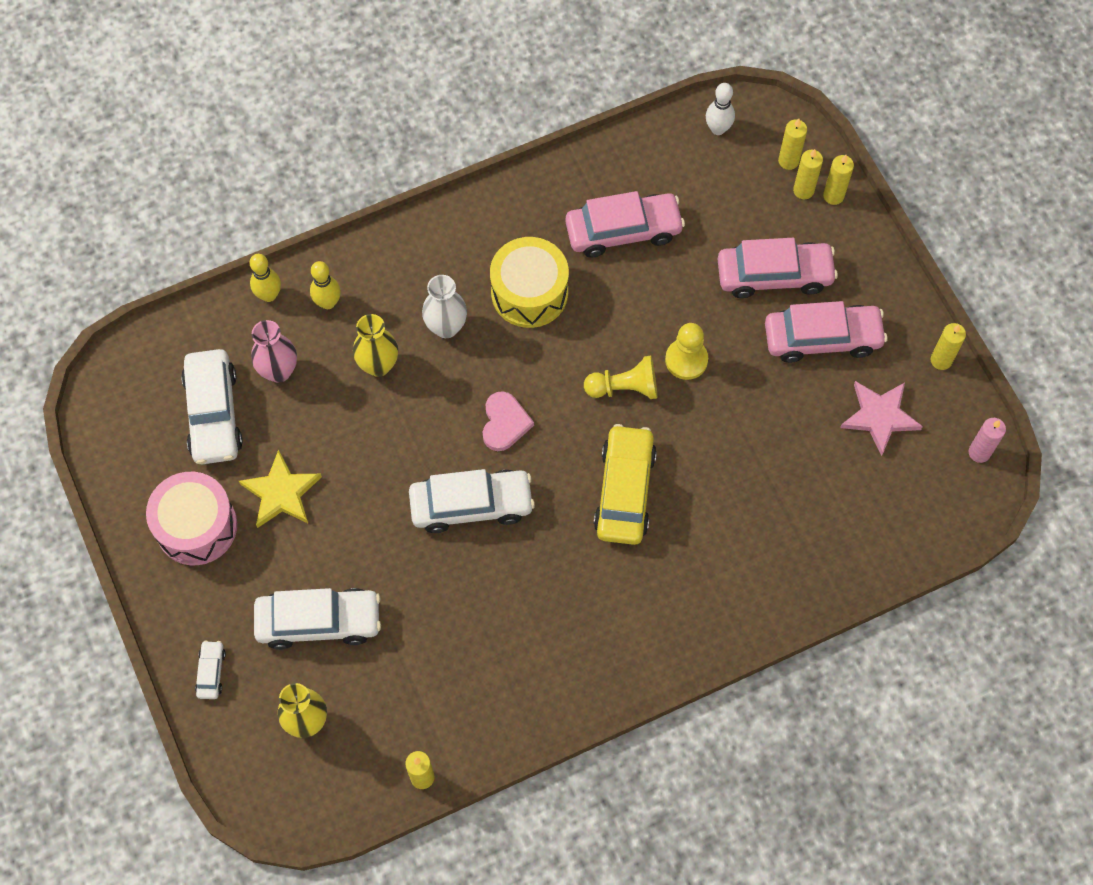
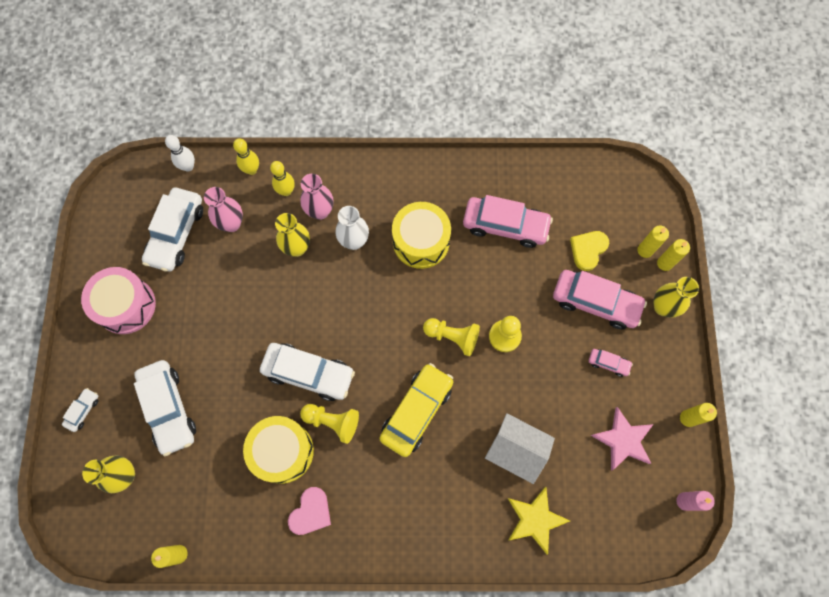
camera: 25 degrees right, 5 degrees up
(281, 493) = (191, 307): yellow star -> yellow star (535, 519)
(319, 622) = (168, 409): white car -> white car turned 45 degrees clockwise
(384, 309) = (320, 211): none -> pink vase
(486, 607) = (282, 451): none -> yellow drum
(504, 423) = (359, 325): pink heart -> pink heart (311, 512)
(529, 547) = (332, 422): none -> yellow pawn
(718, 129) = (605, 182): white bowling pin -> white bowling pin (188, 166)
(736, 218) = (588, 250): none -> yellow heart
(762, 483) = (515, 450): none -> white house
(788, 161) = (644, 225): yellow candle -> none
(822, 338) = (608, 363): pink car -> pink car, size x0.46
(855, 247) = (663, 307): none -> yellow vase

